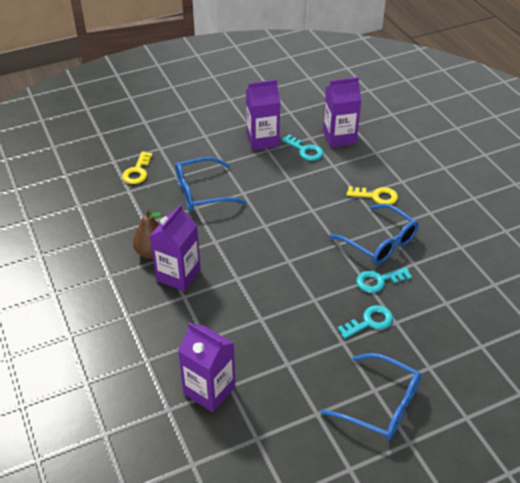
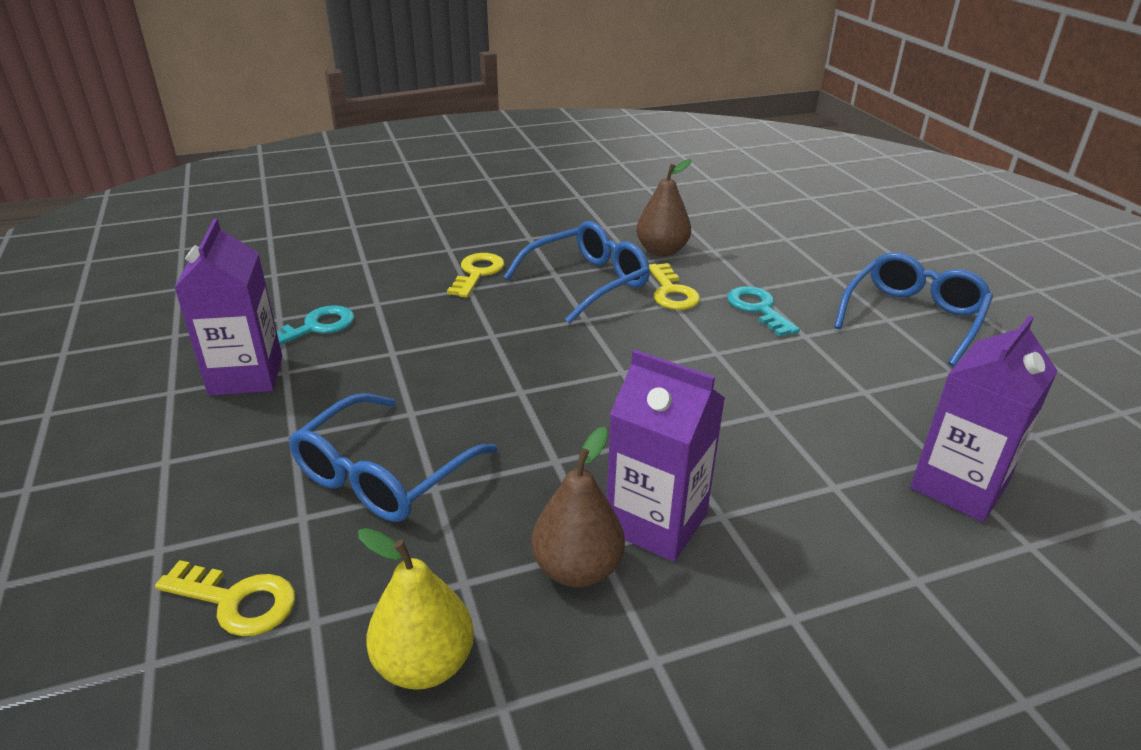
camera: 85 degrees left, 10 degrees down
(111, 218) = (424, 663): none -> yellow pear
(202, 192) = (383, 474): blue glasses -> blue glasses turned 45 degrees clockwise
(339, 137) = (299, 289): purple carton -> none
(378, 281) = (672, 292): turquoise key -> yellow key
(434, 276) = (662, 251): none -> brown pear

